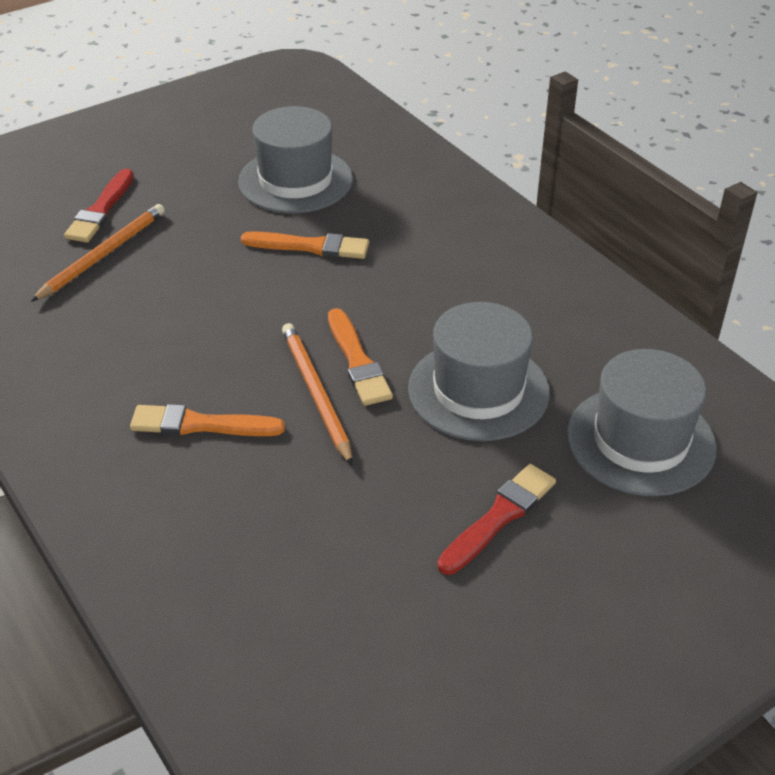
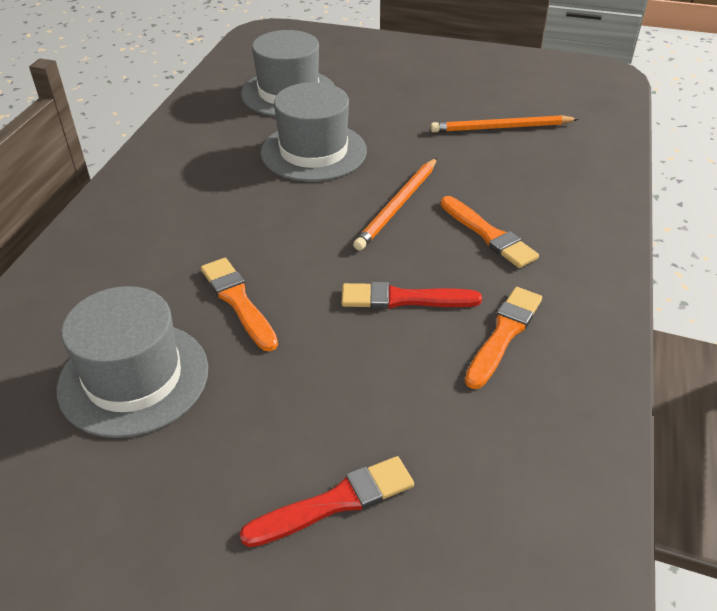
camera: 130 degrees left, 0 degrees up
(102, 255) = (400, 433): orange pencil -> orange pencil (501, 128)
(358, 361) = (346, 205): orange brush -> orange brush (504, 334)
(499, 517) = (399, 109): red brush -> red brush (403, 299)

